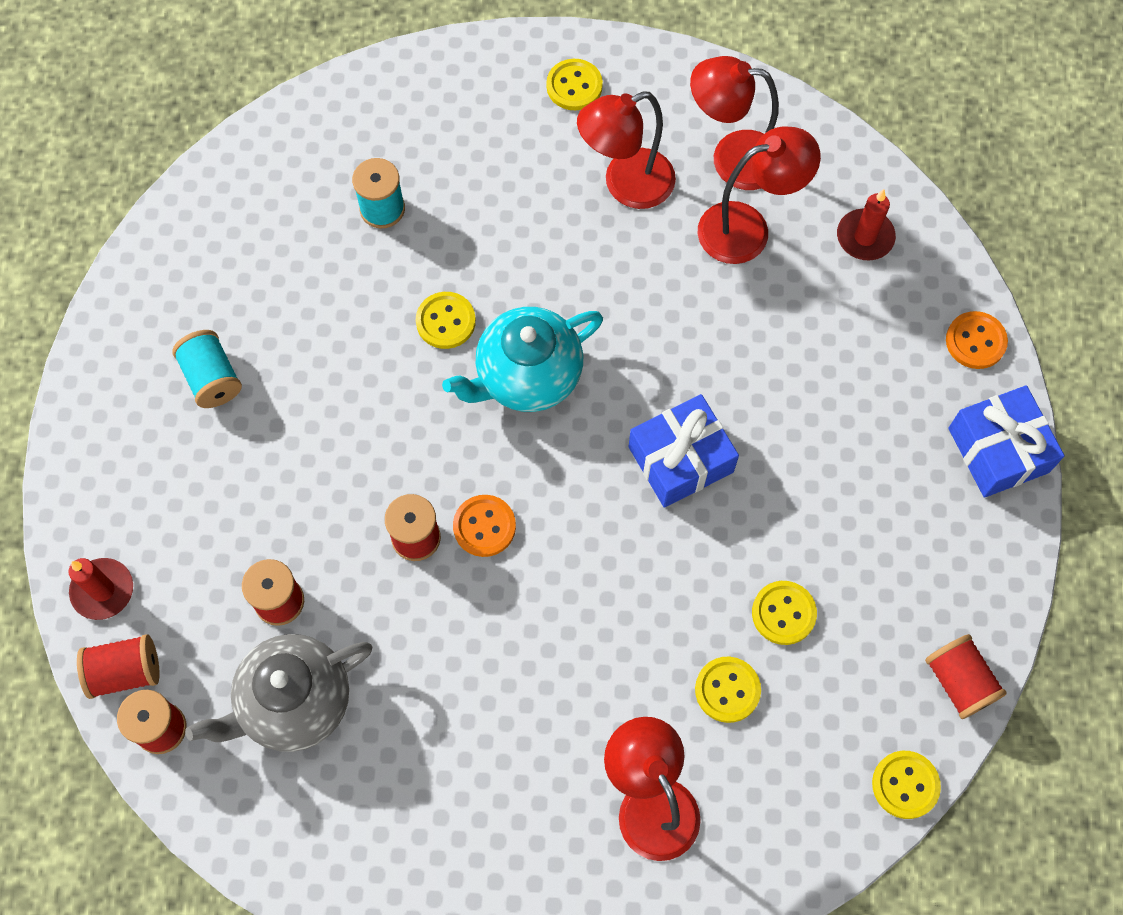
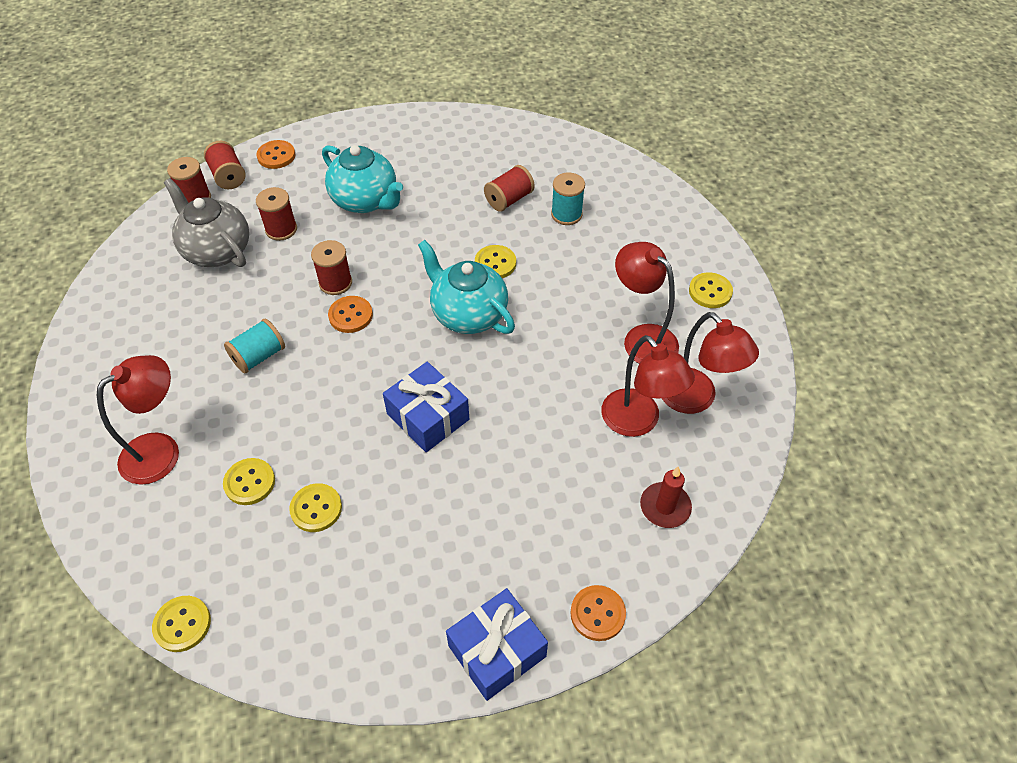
camera: 75 degrees right, 15 degrees down
(103, 590) = (276, 156): red candle -> orange button
(212, 378) = (420, 167): turquoise spool -> turquoise spool (258, 356)
(259, 470) = (365, 201): none -> turquoise teapot
(731, 158) = (695, 399): red lamp -> red lamp turned 150 degrees clockwise
(959, 682) = (275, 653): red spool -> red spool (509, 199)

